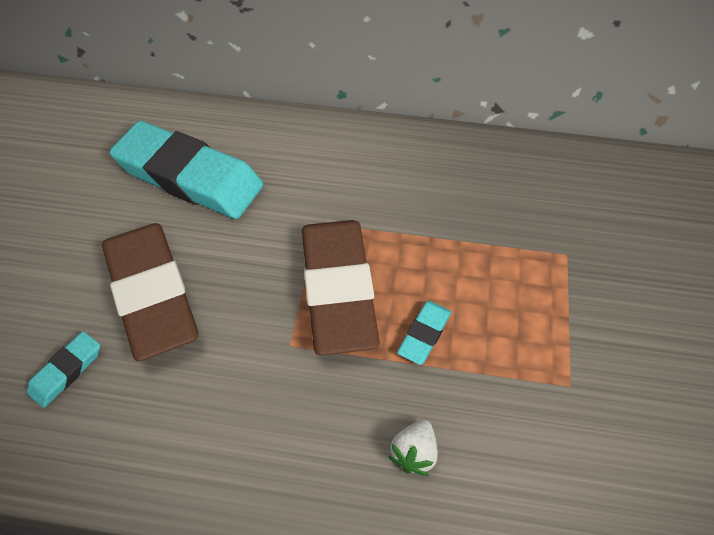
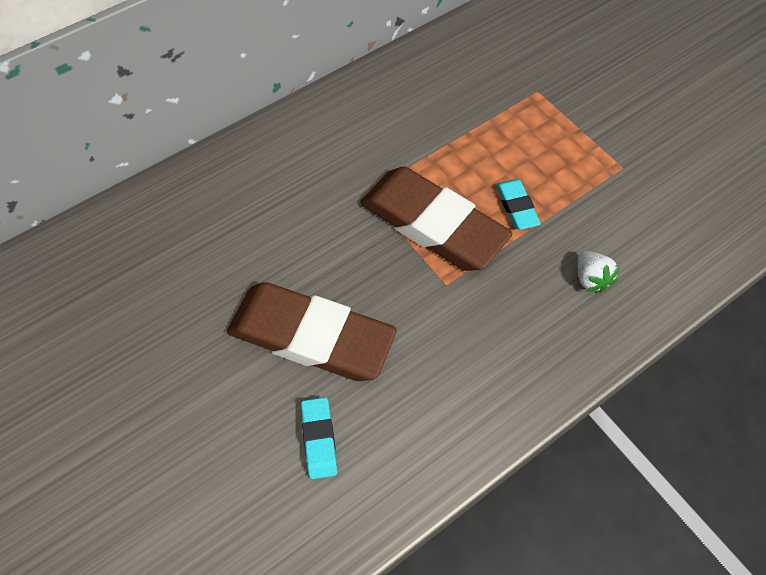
camera: 45 degrees left, 5 degrees up
(189, 177) = (227, 236): turquoise eraser -> none

